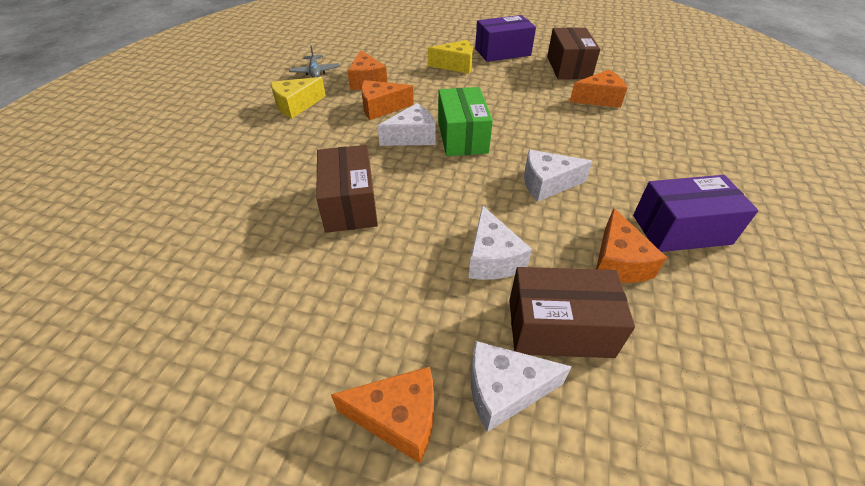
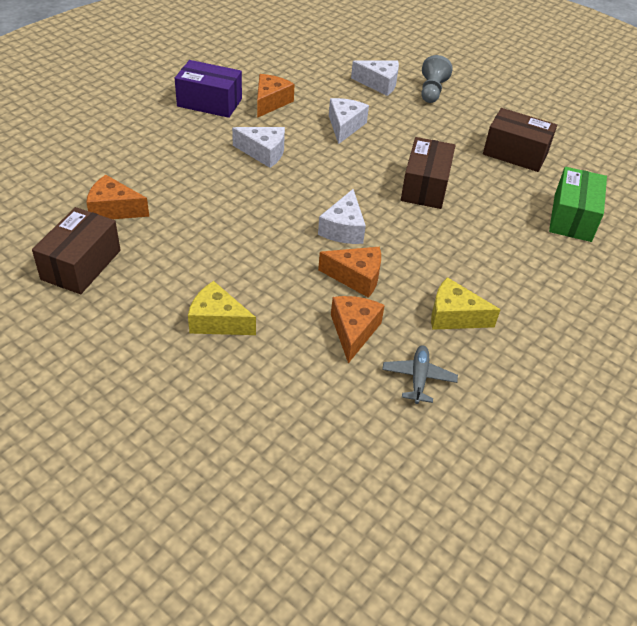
camera: 160 degrees left, 0 degrees up
(296, 105) = (454, 316): yellow cheese -> yellow cheese turned 150 degrees counterclockwise
(398, 418) = (432, 91): orange cheese -> grey pawn
(412, 137) = (343, 229): white cheese -> white cheese turned 75 degrees counterclockwise
(462, 136) = (296, 213): green box -> green box (572, 217)
(502, 52) = (127, 327): purple box -> none
(559, 327) = (334, 92): brown box -> brown box (515, 153)

